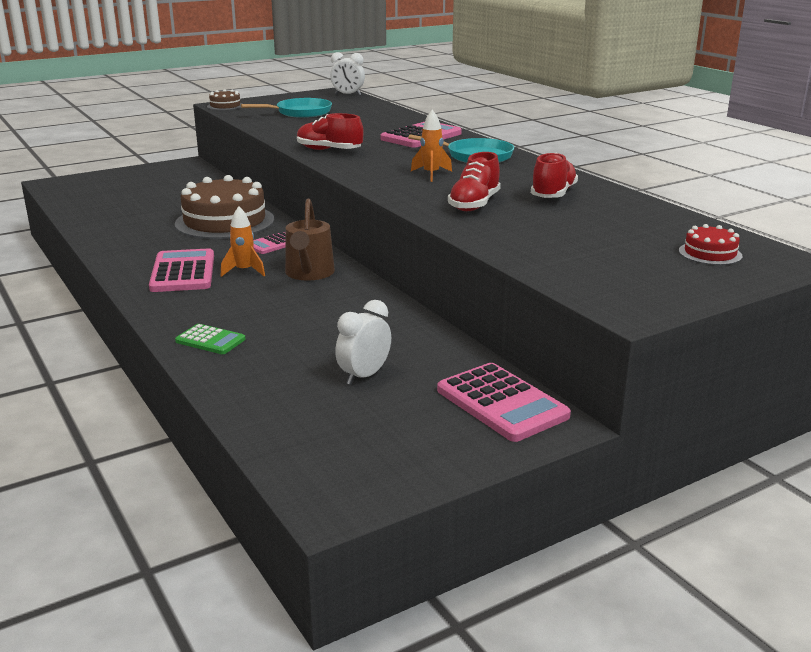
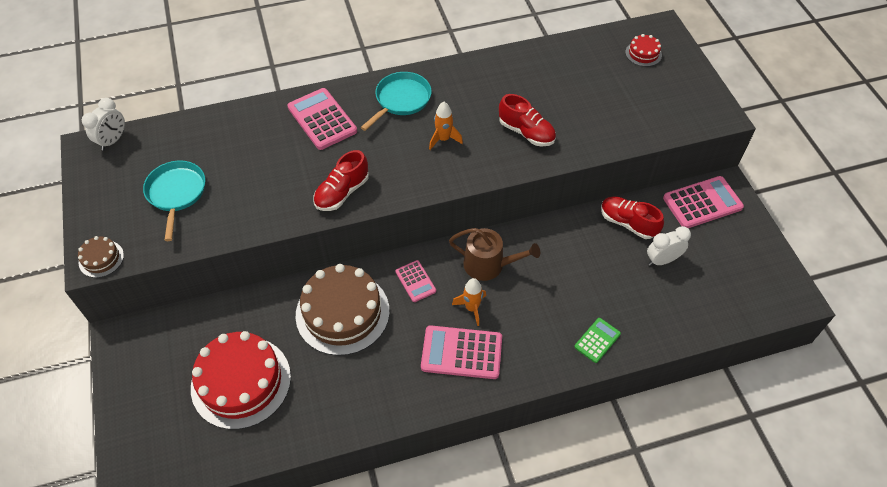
camera: 75 degrees left, 30 degrees up
(144, 199) = (241, 382): none -> red cake
(364, 376) = (662, 260): white clock -> white clock turned 105 degrees clockwise
(553, 194) = (515, 85): red shoe -> red shoe (628, 223)

